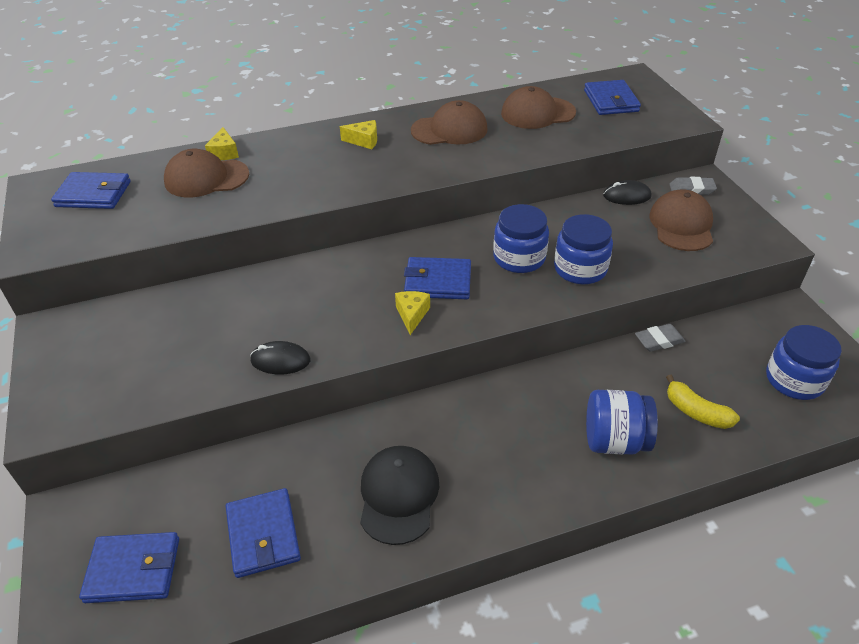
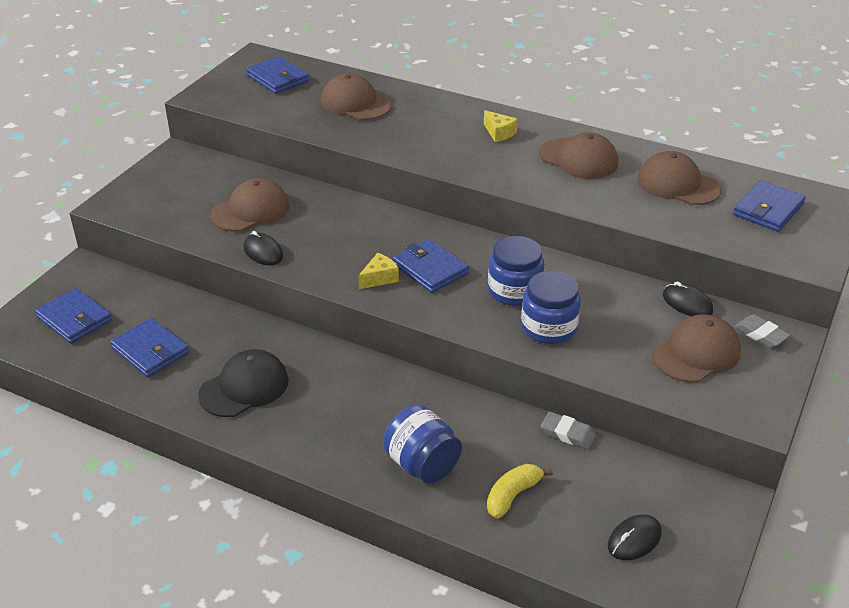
camera: 45 degrees right, 5 degrees down
(211, 332) = (250, 210): none -> brown cap
(224, 153) = (391, 92): yellow cheese -> none
(263, 535) = (150, 351): blue wallet -> blue wallet turned 75 degrees counterclockwise
(696, 412) = (512, 495): yellow banana -> yellow banana turned 45 degrees clockwise
(794, 380) = (634, 540): blue jar -> black mouse

